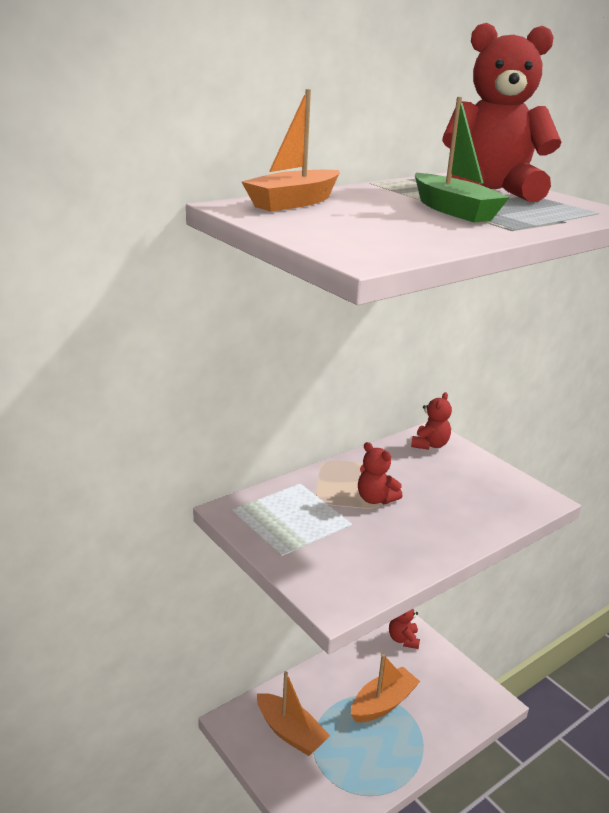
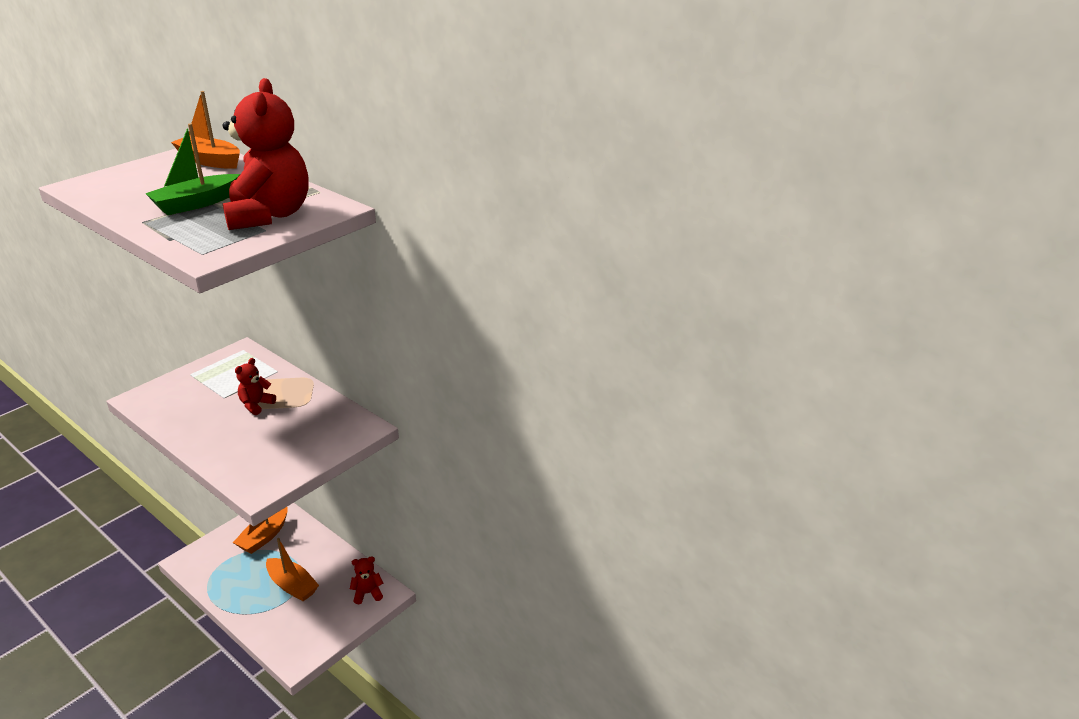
camera: 80 degrees right, 5 degrees up
(430, 445) = (345, 427): red teddy bear -> none

